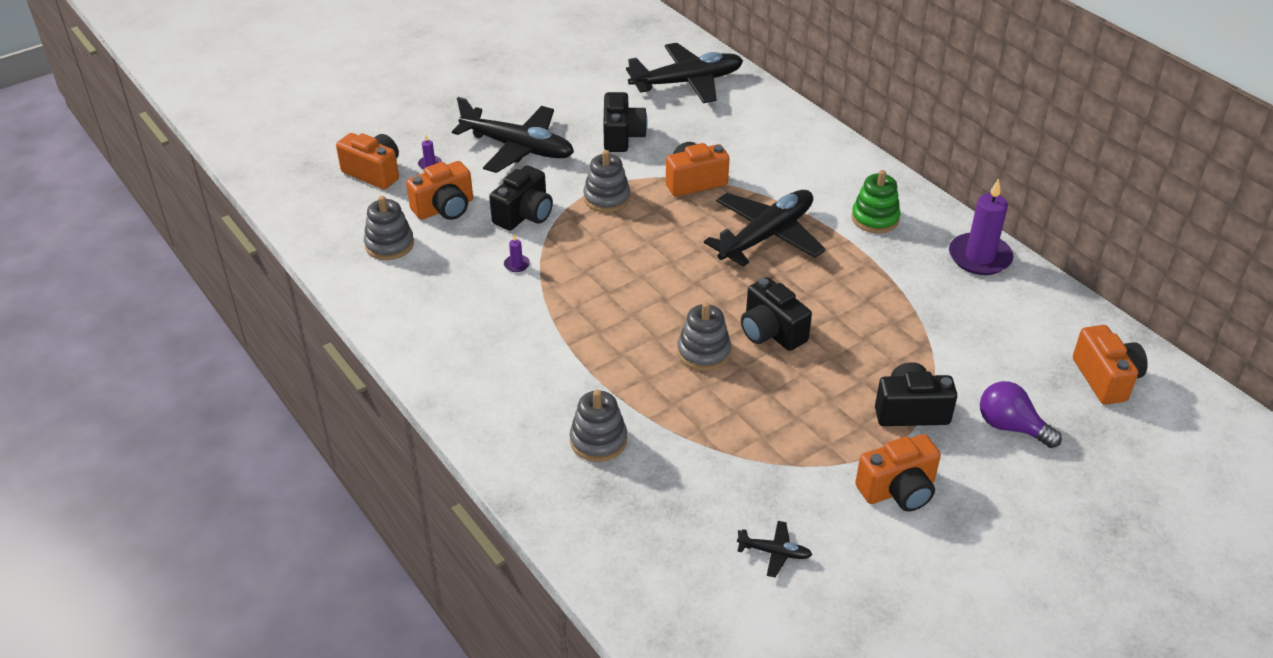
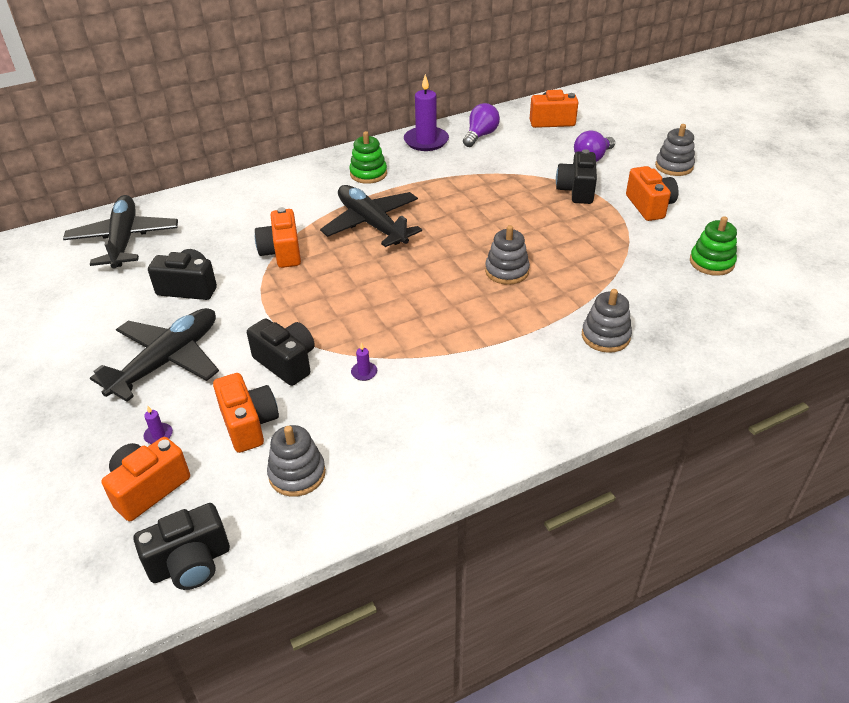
camera: 80 degrees left, 0 degrees up
(606, 198) = (283, 306): grey stacking toy -> grey stacking toy (674, 166)
(771, 332) = (488, 236): black camera -> black camera (190, 563)
(774, 552) = (711, 262): black plane -> green stacking toy
(1021, 307) = (480, 135): none -> purple light bulb

